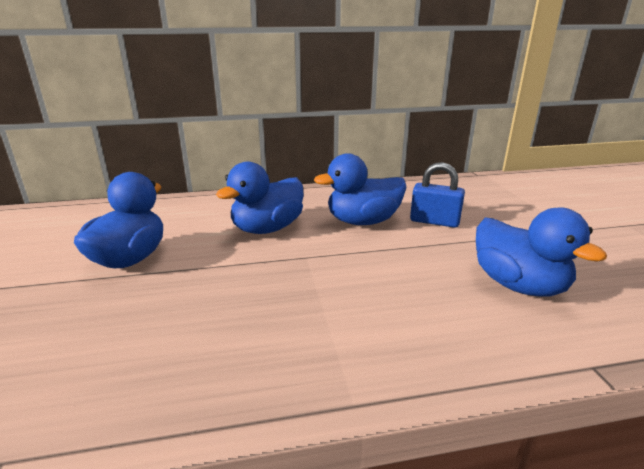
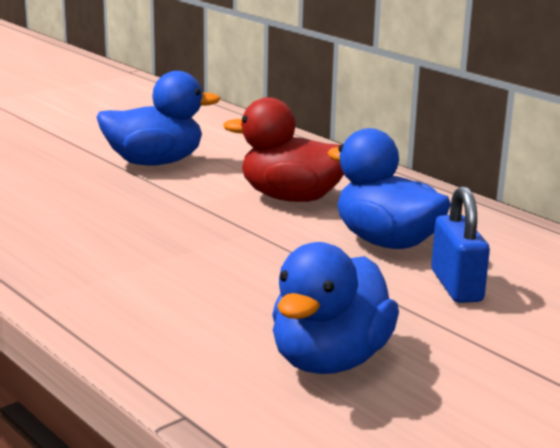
camera: 60 degrees right, 5 degrees down
(267, 229) = (291, 198): blue duck -> red duck

